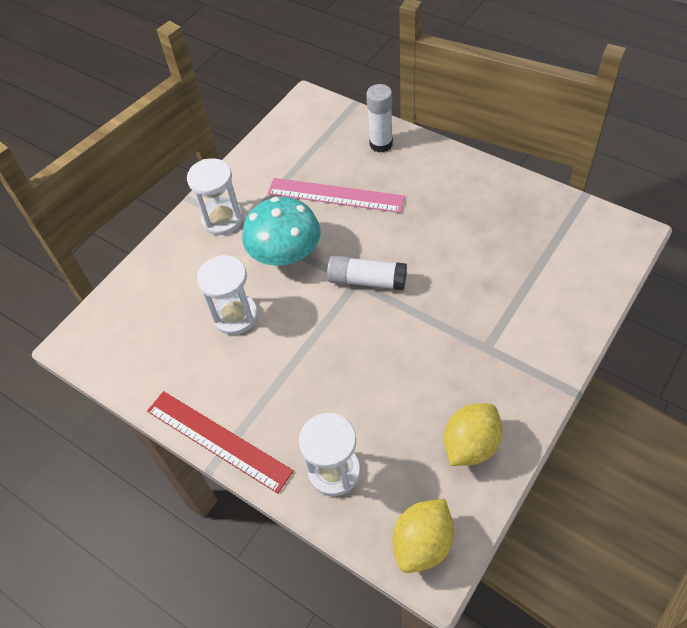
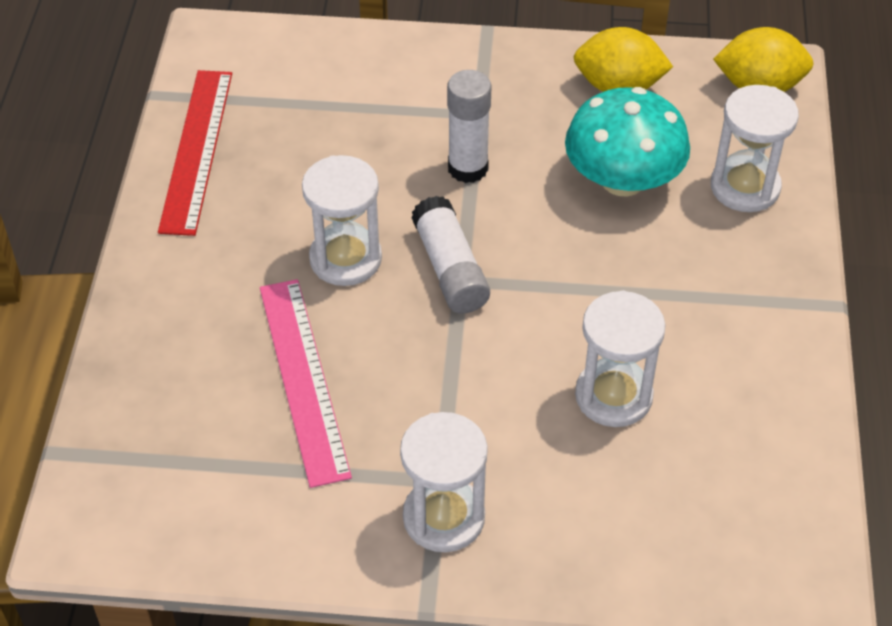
camera: 125 degrees left, 5 degrees down
(218, 440) = (802, 316): red ruler -> red ruler (196, 150)
(285, 253) = (461, 390): turquoise mushroom -> turquoise mushroom (623, 180)
(381, 144) = (151, 366): white glue stick -> white glue stick (468, 168)
(403, 237) = (345, 259): none -> white hourglass

